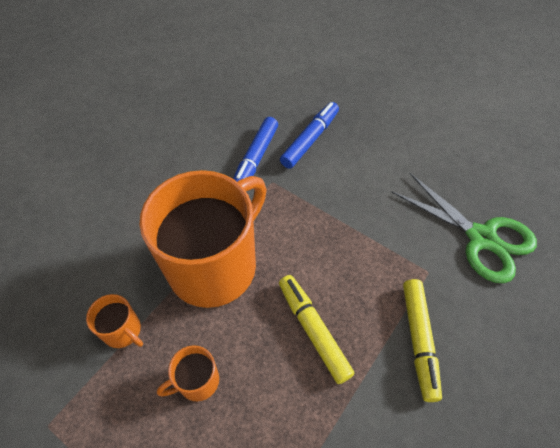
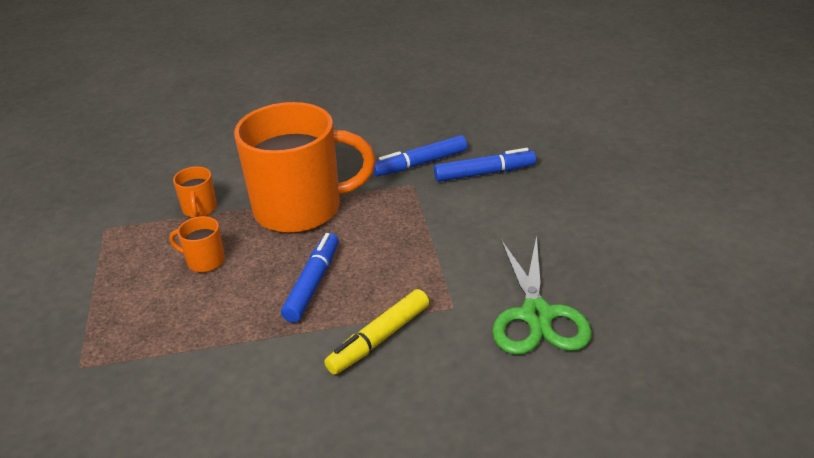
camera: 45 degrees right, 20 degrees down
(313, 330) = (313, 283): yellow marker -> blue marker

